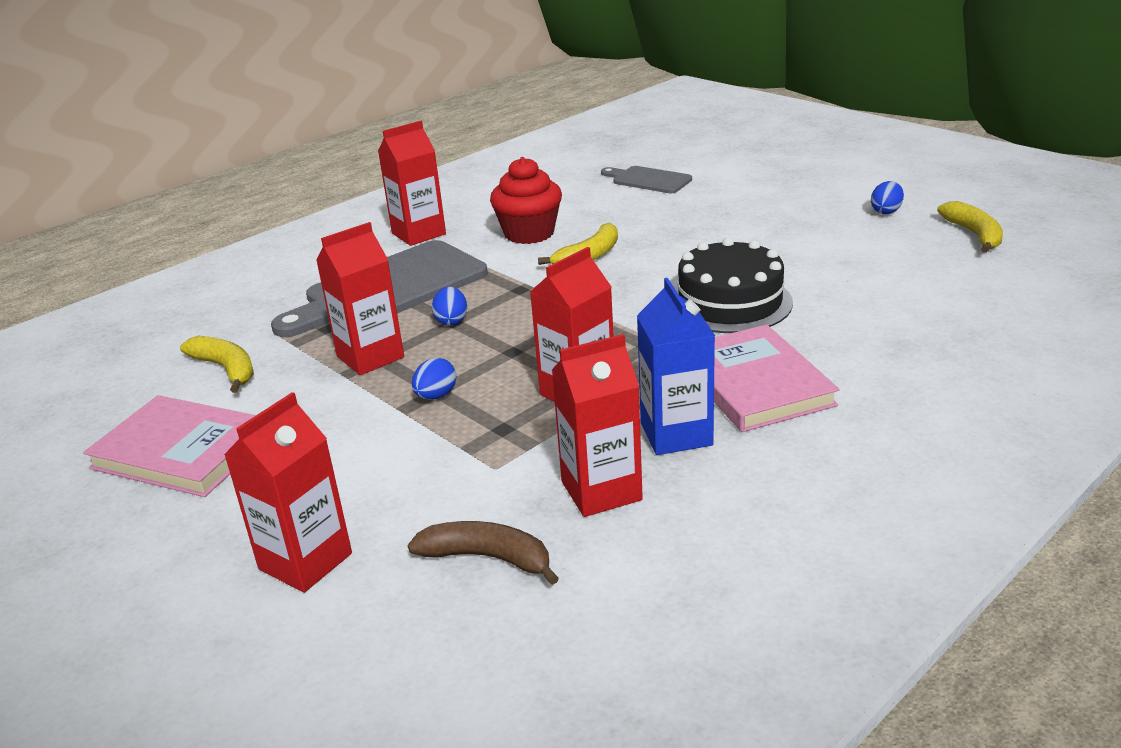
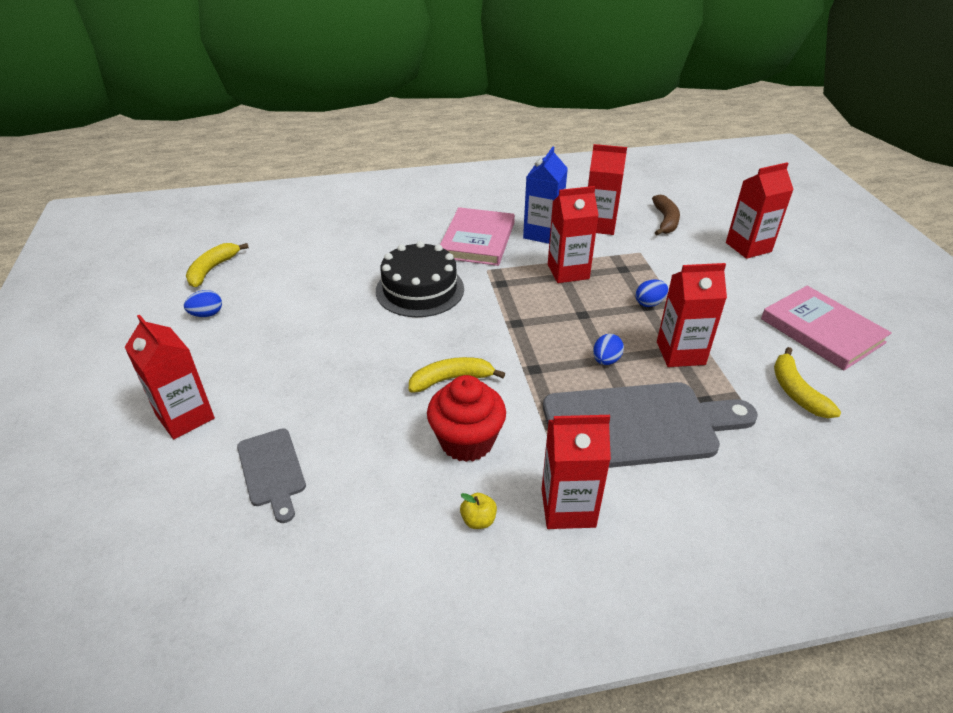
camera: 150 degrees left, 10 degrees up
(478, 210) = (478, 520): none -> yellow apple
(487, 558) = (665, 221): brown banana -> brown banana turned 135 degrees counterclockwise
(757, 174) = (185, 417): none -> red carton

